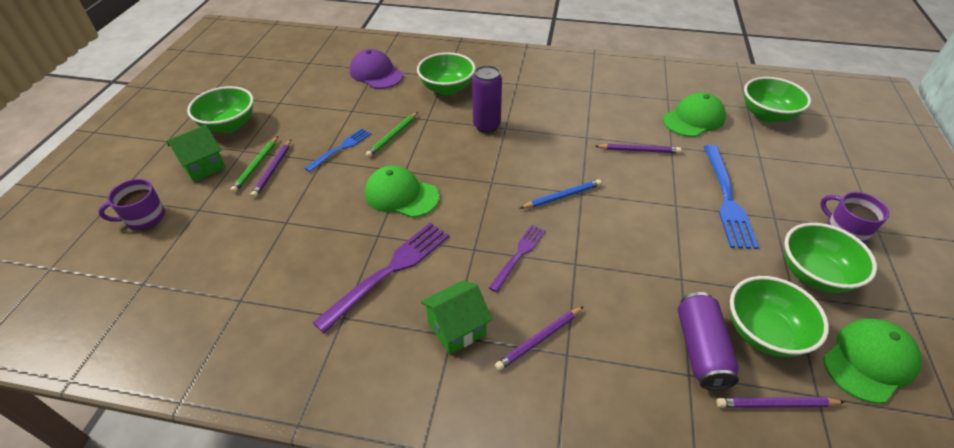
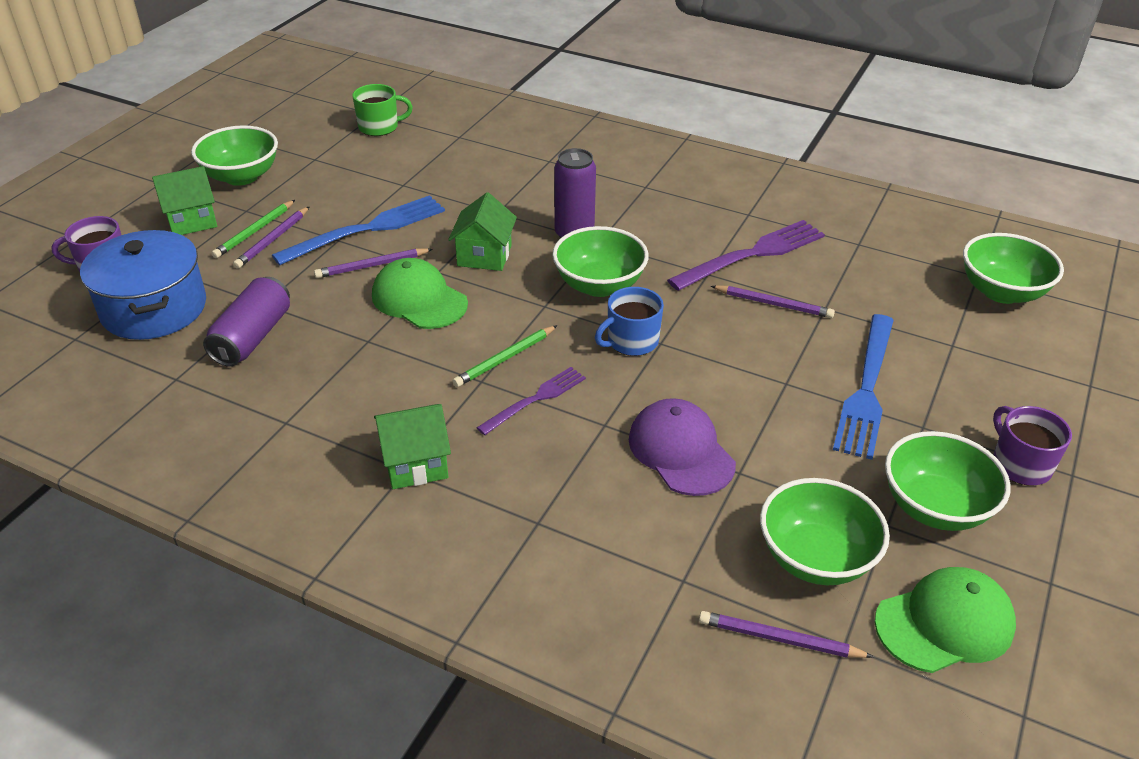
camera: 15 degrees right, 5 degrees down
(200, 244) = (154, 308): none -> blue pot
(317, 71) = (379, 127): none -> green mug
(341, 148) = (368, 229): blue fork -> blue fork, size x1.67
(376, 73) = (457, 142): purple cap -> purple cap (681, 451)
(390, 270) = (365, 383): purple fork -> purple fork (753, 254)
(392, 136) = (441, 226): green pencil -> green pencil (505, 358)
(432, 153) = (484, 255): none -> green house
(447, 88) = (544, 177): green bowl -> green bowl (599, 285)
(539, 339) = (511, 498): purple pencil -> purple pencil (372, 266)
(562, 196) = (631, 341): blue pencil -> blue mug
(693, 119) = (882, 277): green cap -> none
(701, 349) = (716, 557): purple can -> purple can (253, 337)

